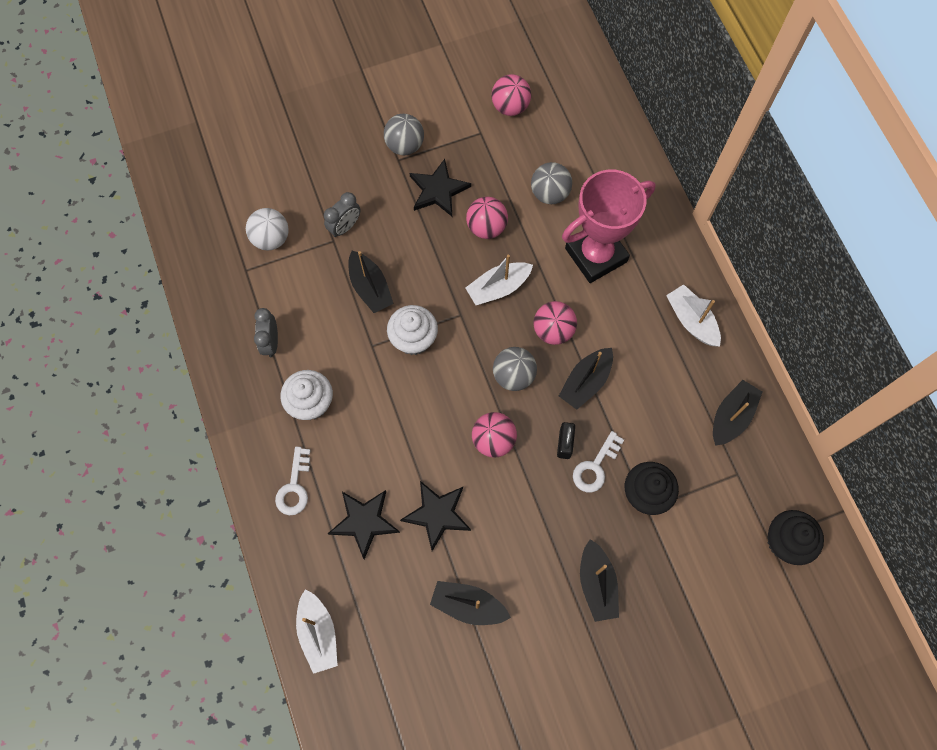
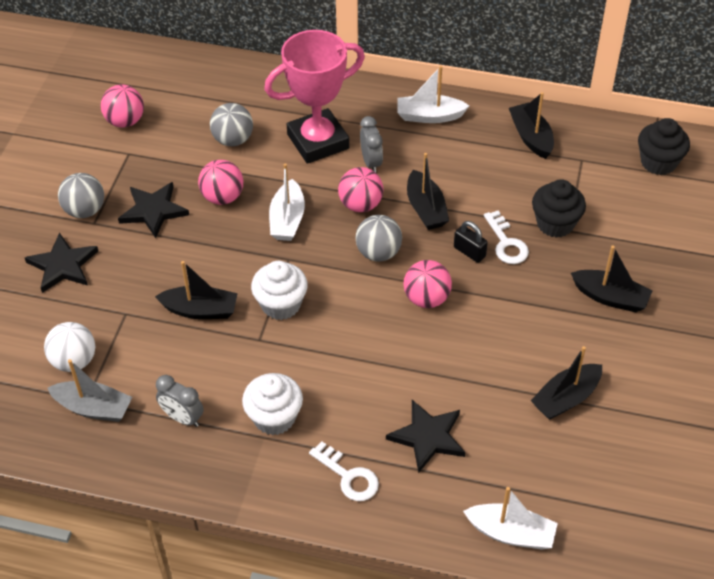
camera: 55 degrees left, 20 degrees down
(242, 280) = (93, 408): none -> grey boat
(345, 227) = (121, 297): grey clock -> grey clock (371, 162)
(437, 514) = (463, 376): black star -> black star (63, 265)
(596, 255) = (318, 141): pink trophy -> pink trophy turned 60 degrees clockwise

